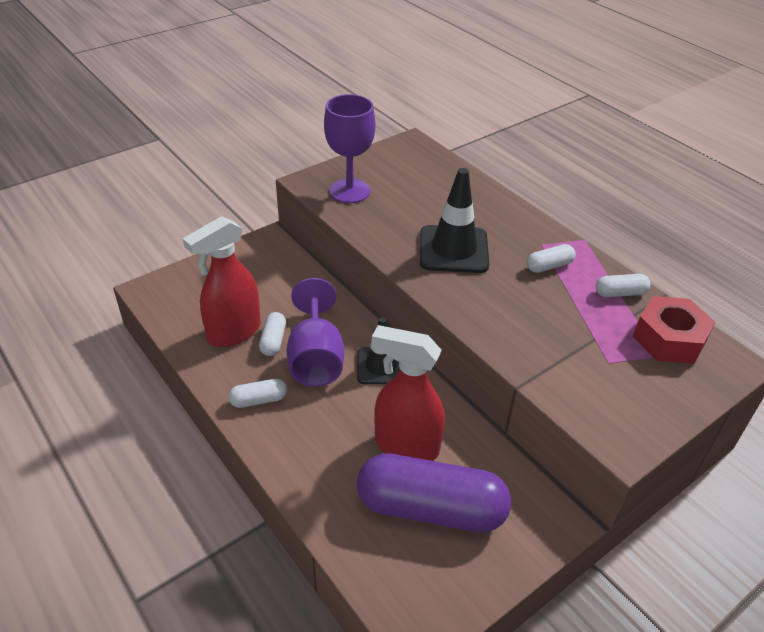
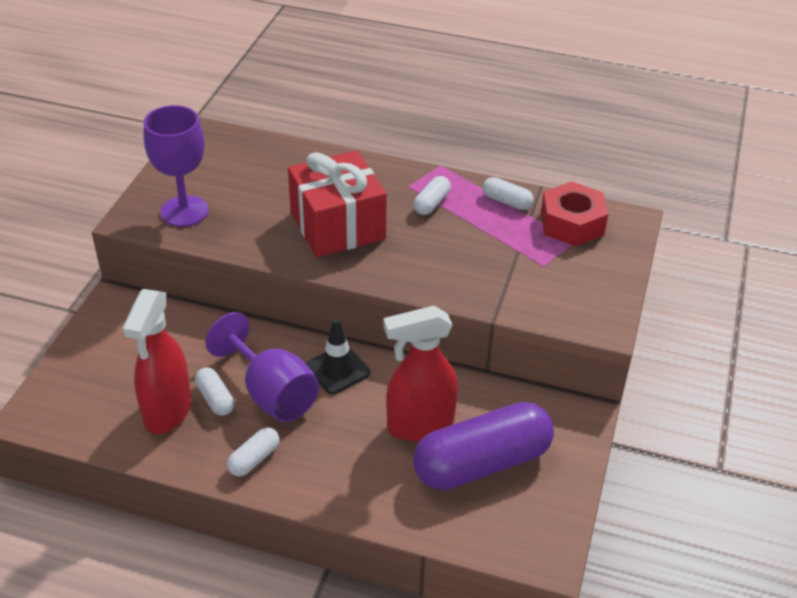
camera: 35 degrees left, 0 degrees up
(453, 249) = (337, 226): black traffic cone -> red gift
(620, 293) = (506, 201): white capsule -> white capsule turned 75 degrees clockwise

